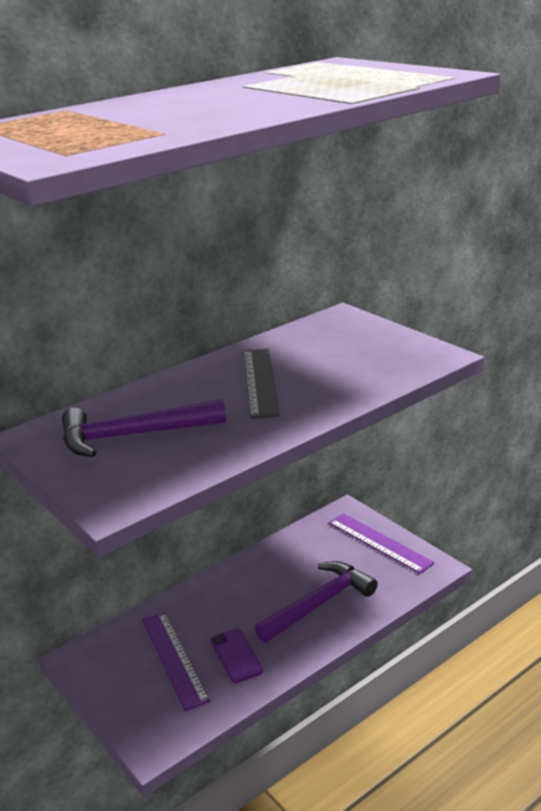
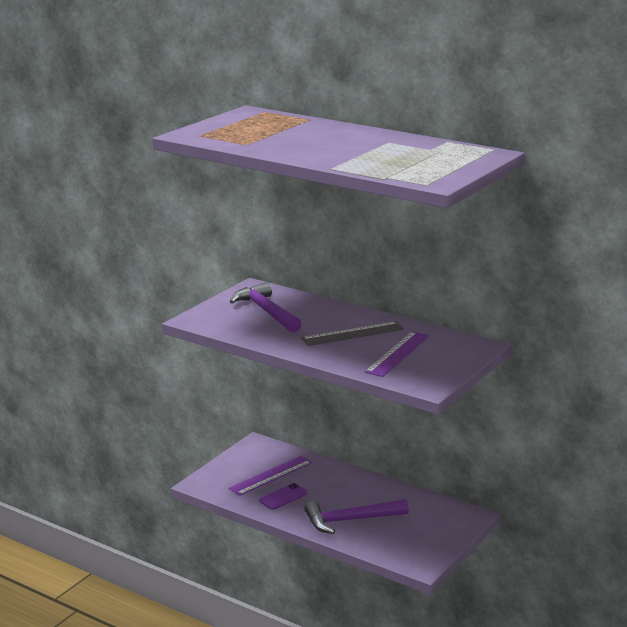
camera: 70 degrees right, 5 degrees down
(319, 604) = (350, 520): purple hammer -> purple hammer turned 135 degrees clockwise
(379, 542) = (439, 536): purple ruler -> purple ruler (397, 354)

